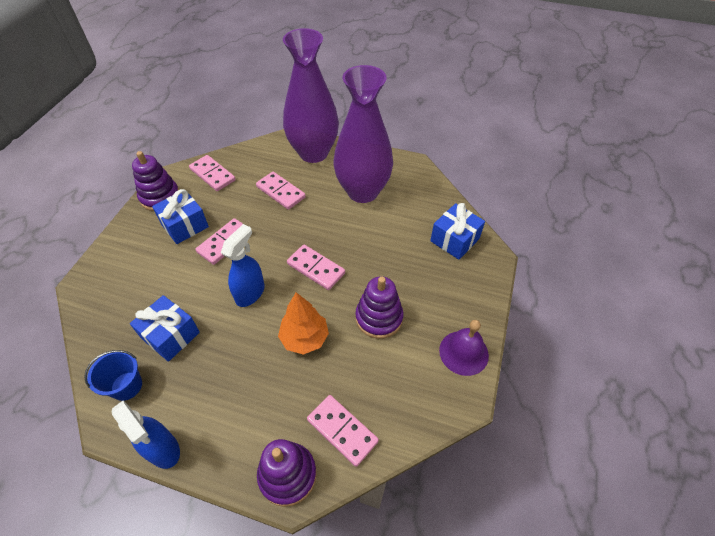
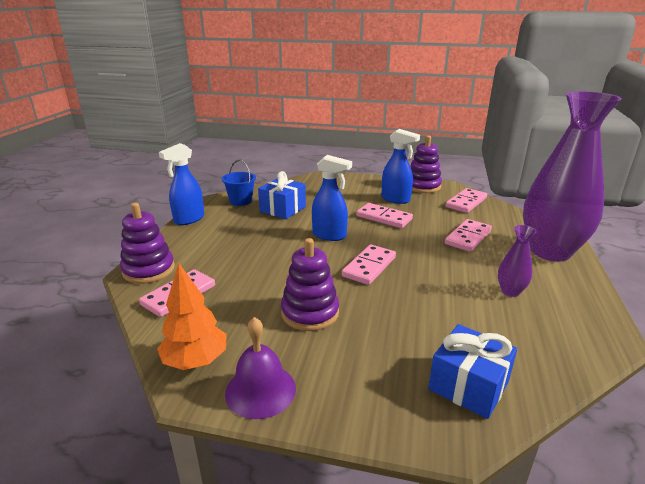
camera: 85 degrees right, 25 degrees down
(185, 225) = (396, 199): blue gift -> blue spray bottle
(304, 338) = (281, 267): orange tree -> orange tree (195, 361)
(363, 191) = (510, 291): purple vase -> purple vase, size x0.40

